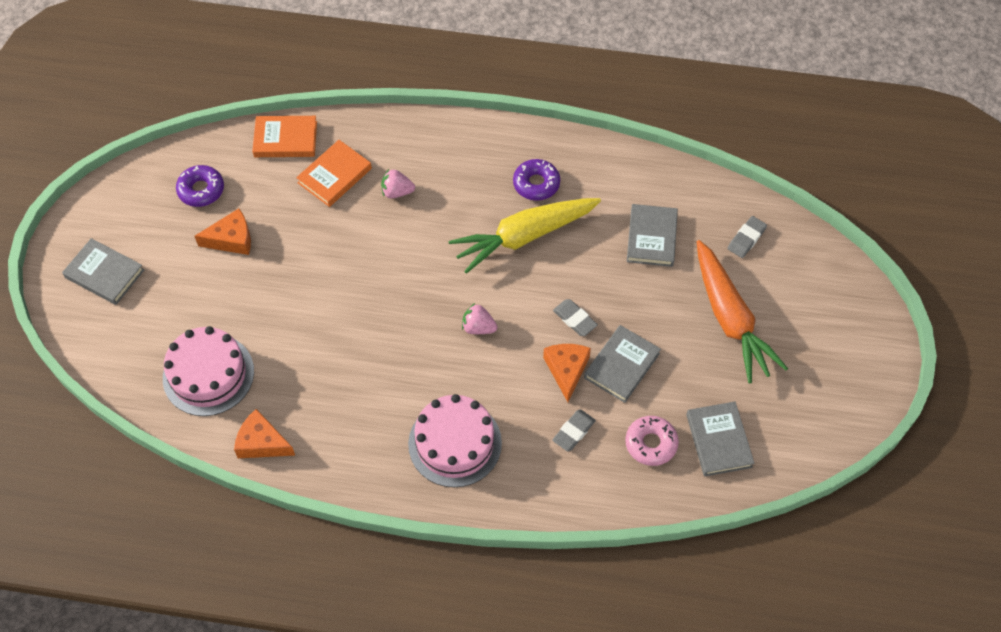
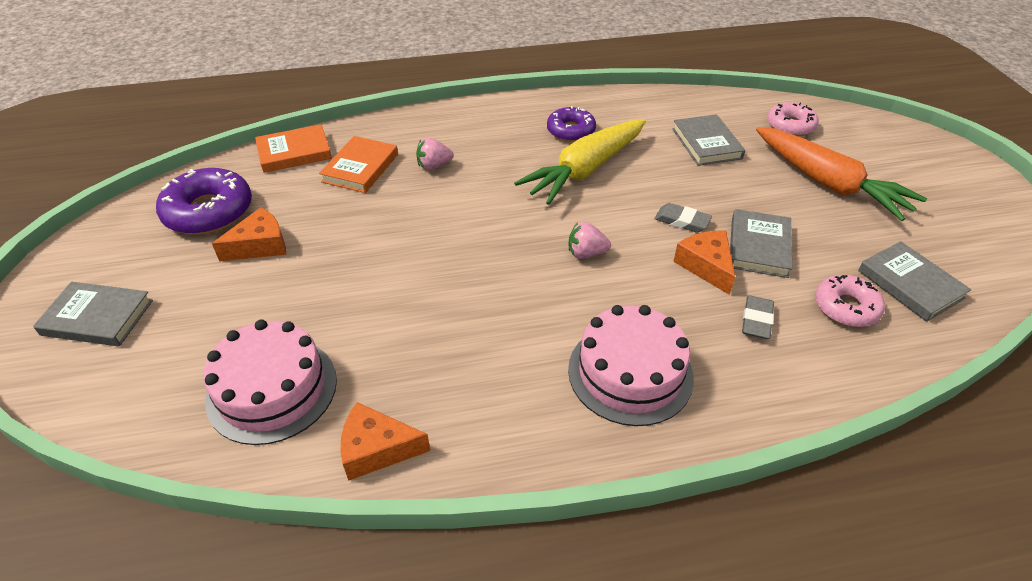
camera: 20 degrees left, 15 degrees down
(201, 190) = (209, 211): purple donut -> purple donut, size x1.58
(746, 239) = (790, 126): grey eraser -> pink donut

